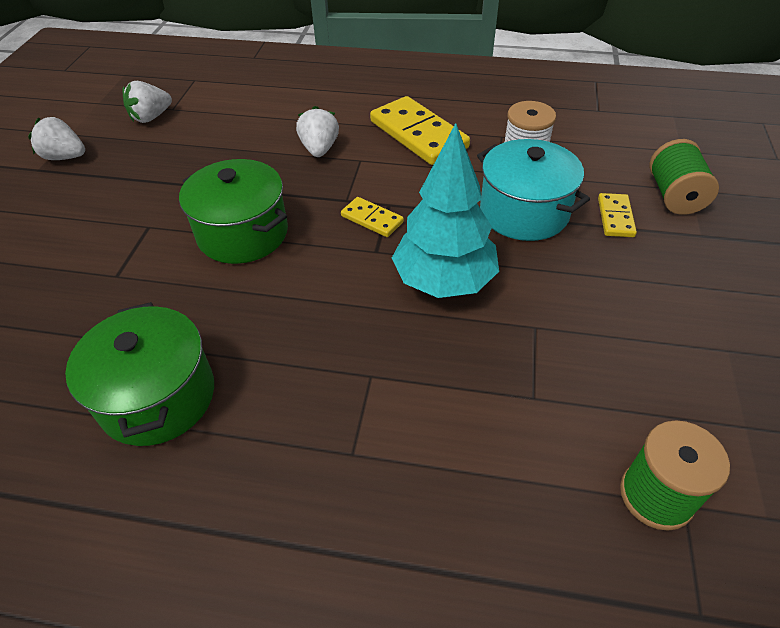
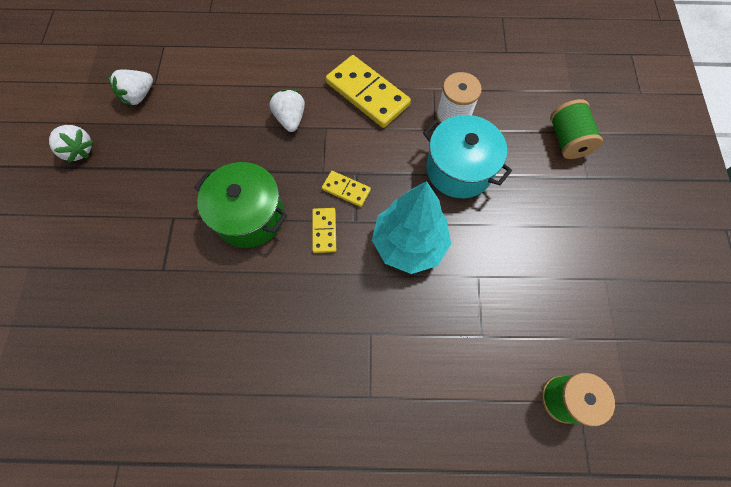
camera: 10 degrees left, 20 degrees up
(65, 157) = (79, 150): white strawberry -> white strawberry turned 150 degrees counterclockwise
(158, 397) = (226, 372): green pot -> none
(615, 217) = (526, 167): yellow domino -> yellow domino (324, 231)

